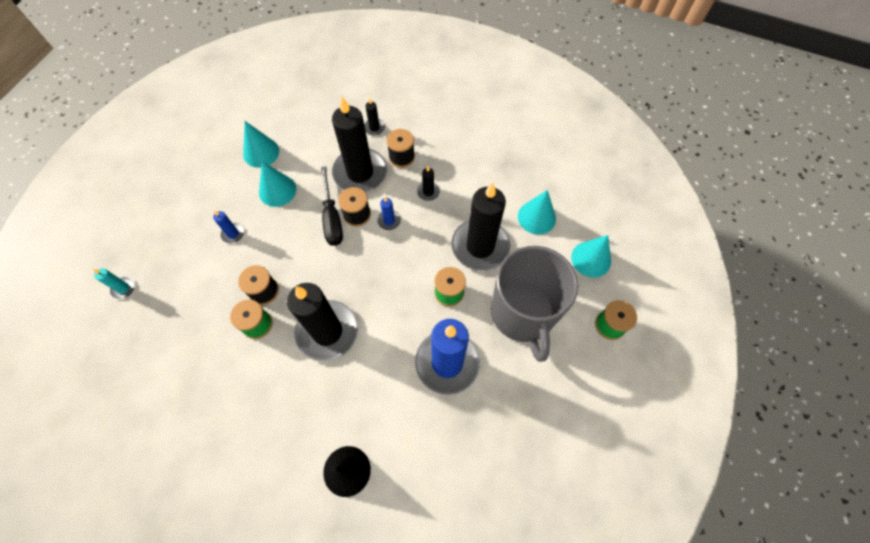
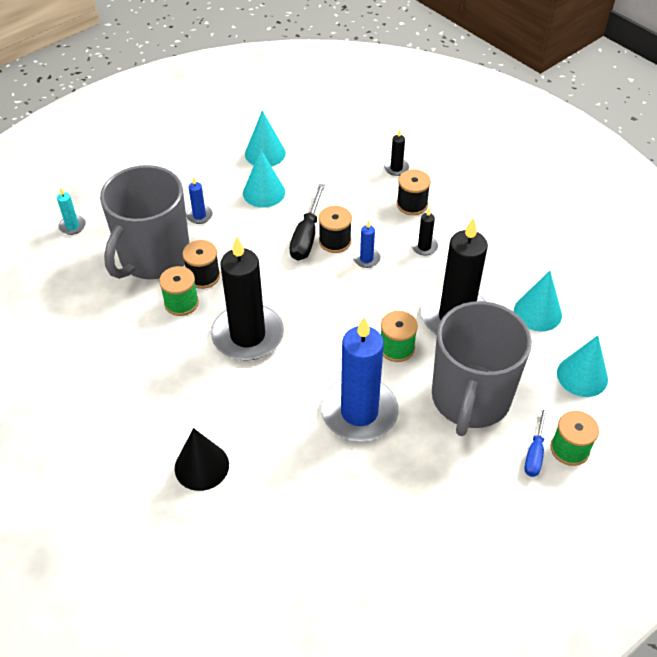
camera: 25 degrees right, 15 degrees down
(212, 290) = (153, 257): none -> grey mug
(360, 173) = (358, 204): black candle -> none
(588, 339) = (535, 453): none -> blue screwdriver

